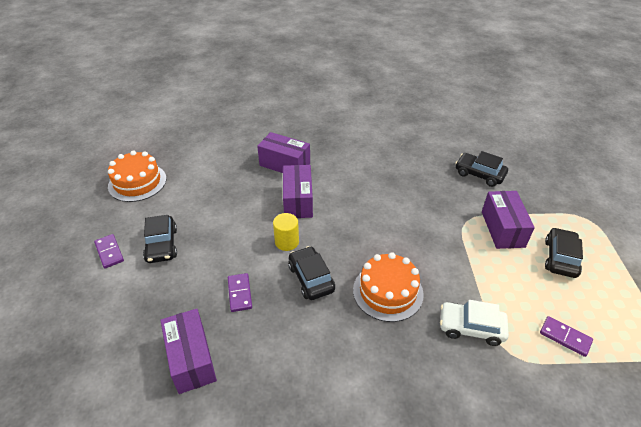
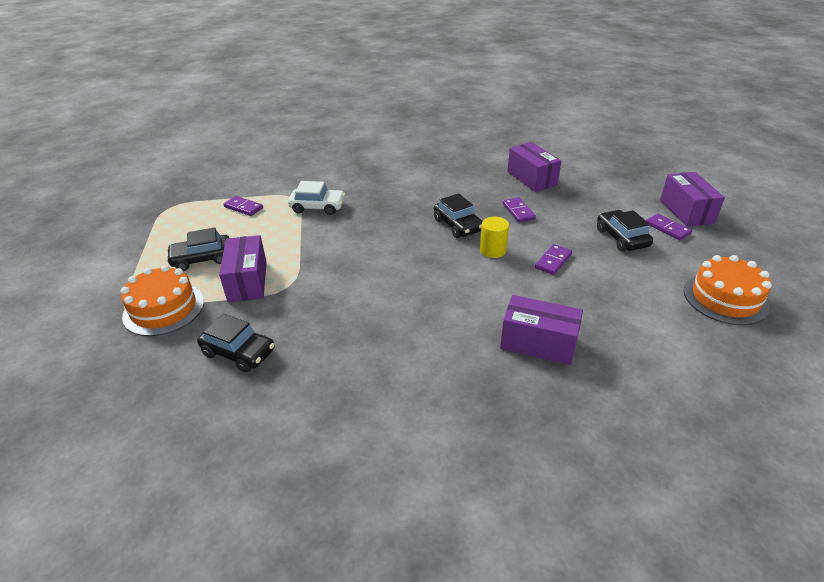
camera: 175 degrees right, 5 degrees down
(240, 225) = (553, 261): none -> purple domino
(298, 201) = (497, 292): purple box -> purple box (686, 211)
(388, 292) = (385, 222): orange cake -> orange cake (164, 309)
(560, 258) = (202, 259): black car -> black car turned 60 degrees clockwise

